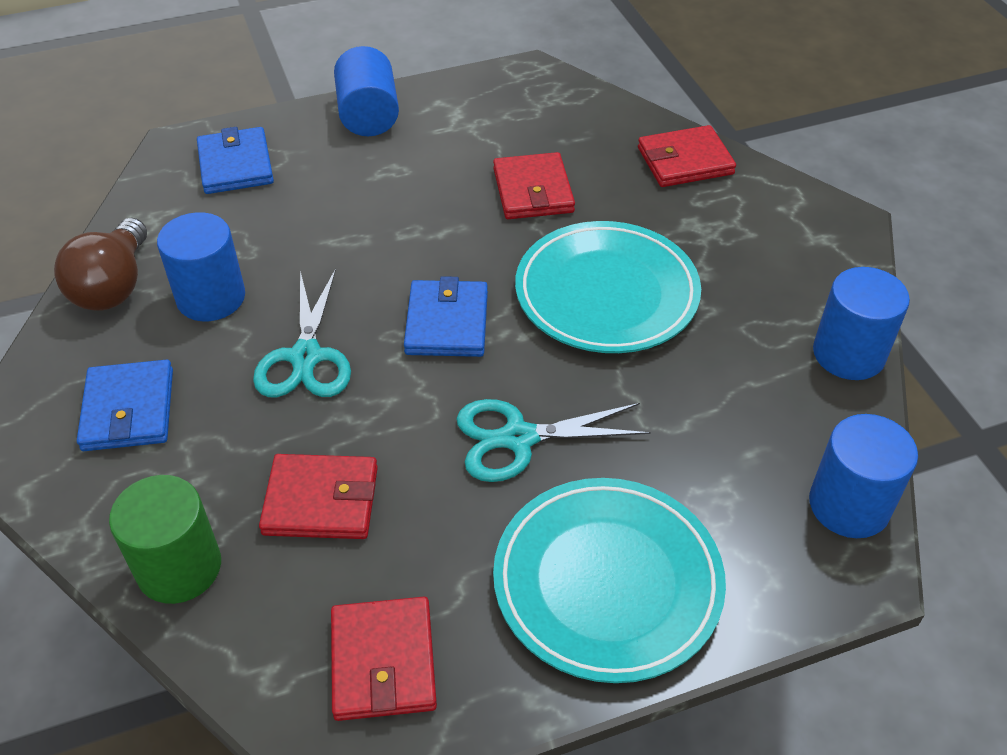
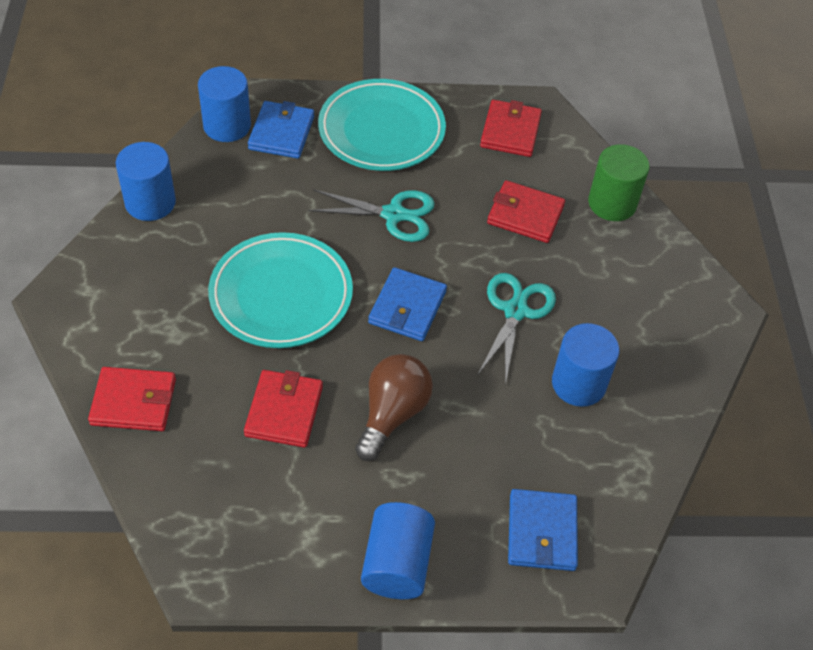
camera: 165 degrees left, 5 degrees up
(113, 286) = (656, 419): brown light bulb -> brown light bulb (392, 414)
(128, 409) = (642, 308): blue wallet -> blue wallet (281, 133)

